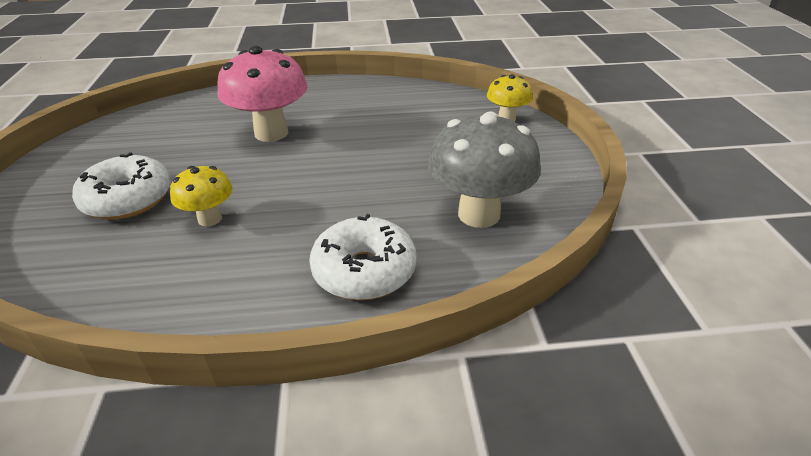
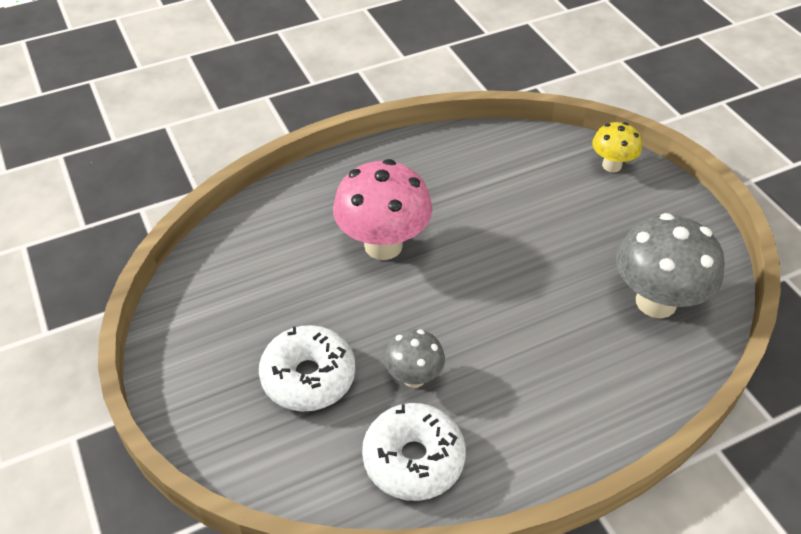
camera: 20 degrees left, 10 degrees up
(210, 219) = (414, 377): yellow mushroom -> grey mushroom
(364, 271) = (598, 394): white donut -> white donut (413, 459)

